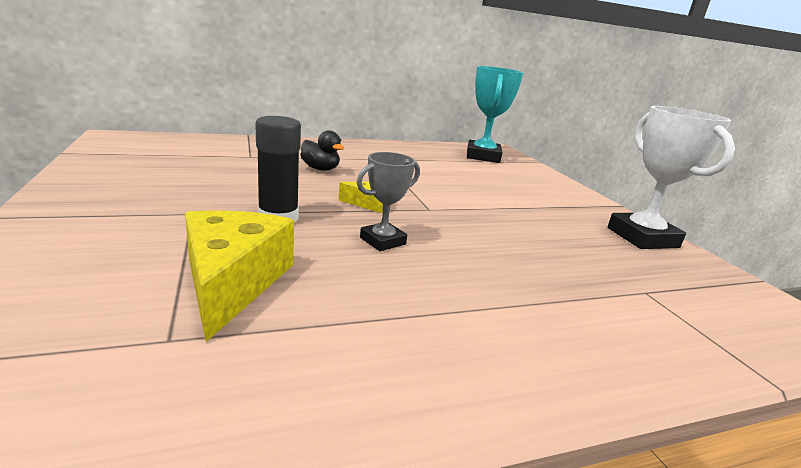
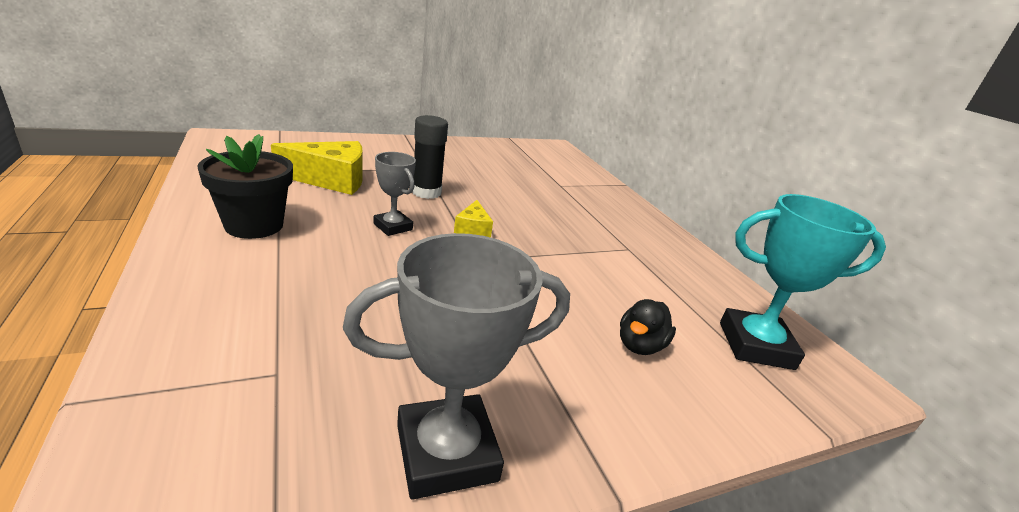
camera: 85 degrees right, 5 degrees up
(320, 169) = (553, 212): black duck -> black duck (640, 345)
(419, 335) = (254, 225): none -> black flower pot
(642, 237) = (446, 452): white trophy -> grey trophy

